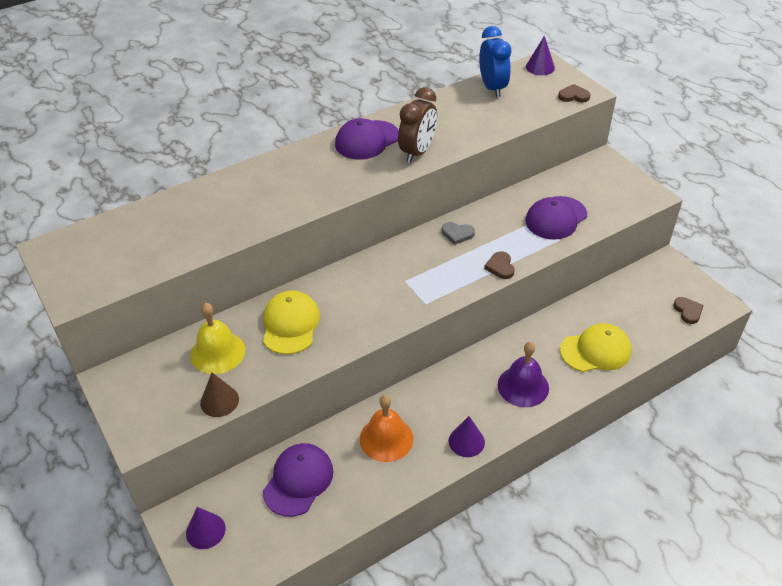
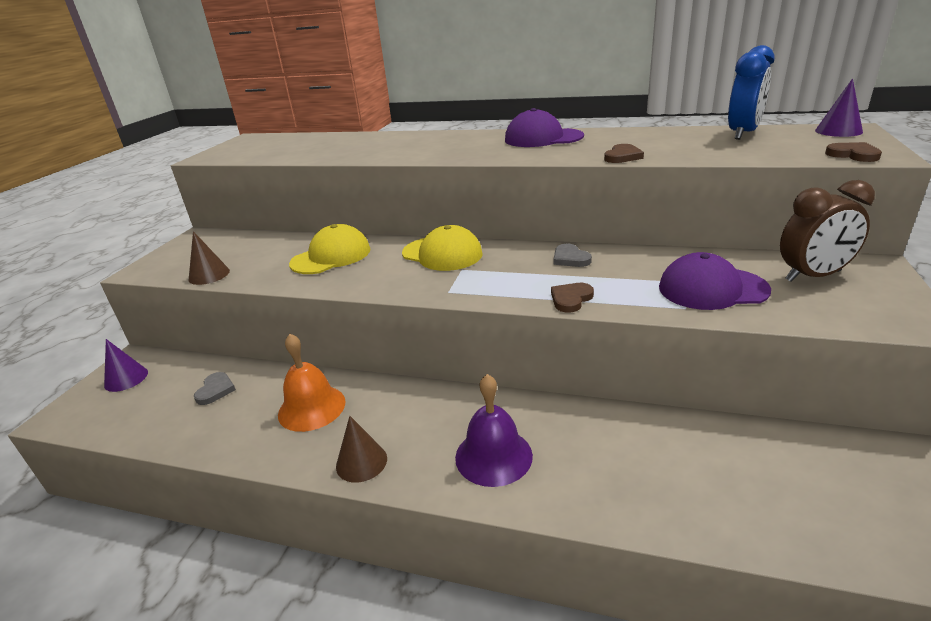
camera: 50 degrees right, 15 degrees down
(218, 352) = (264, 250): yellow bell -> none
(298, 480) = (215, 390): purple cap -> grey heart
(417, 152) = (573, 152): brown clock -> brown clock (813, 276)
(466, 441) = (361, 462): purple cone -> brown cone
(596, 350) = (638, 483): yellow cap -> yellow cap (442, 254)
(688, 311) = (874, 536): brown heart -> brown heart (622, 156)

